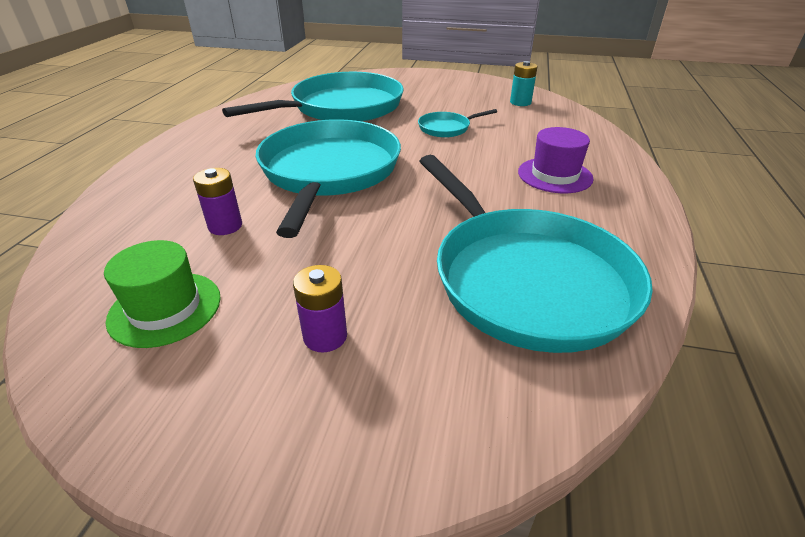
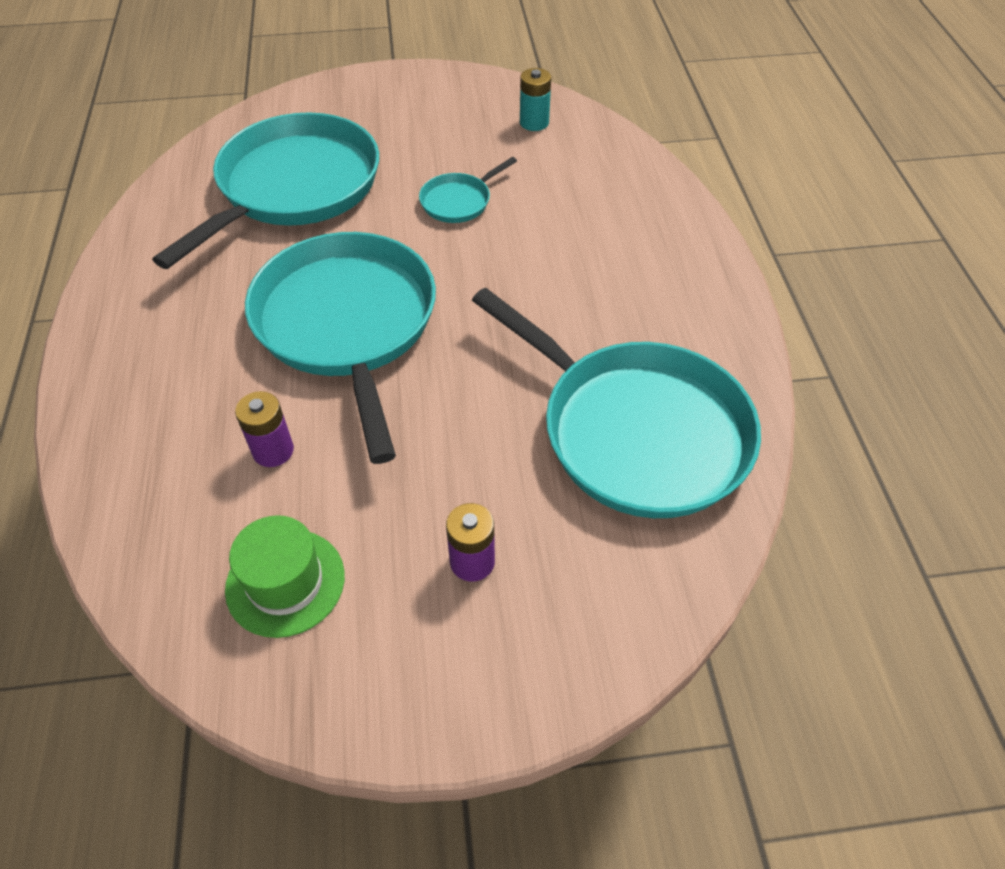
camera: 20 degrees left, 15 degrees up
(555, 175) = (619, 262): purple hat -> none

